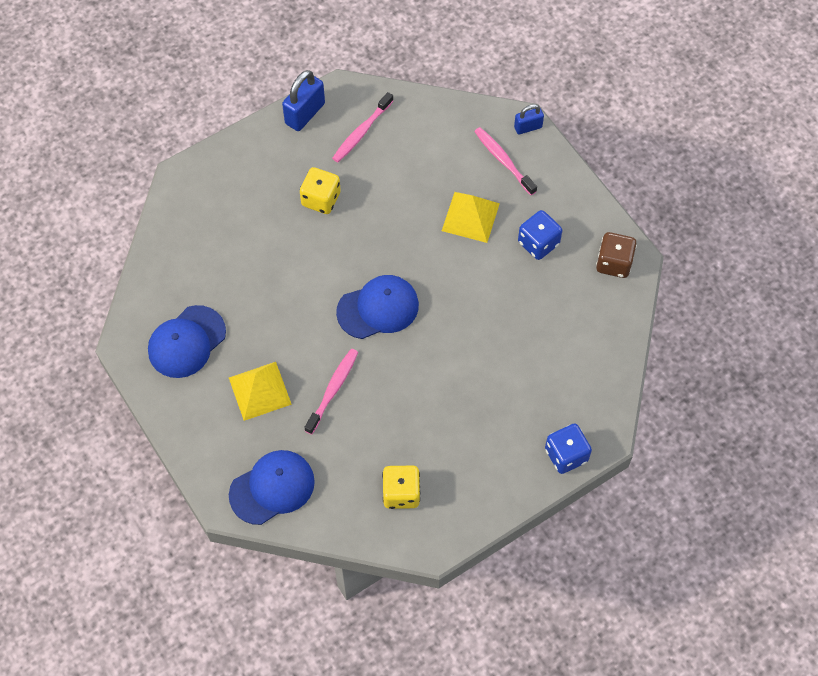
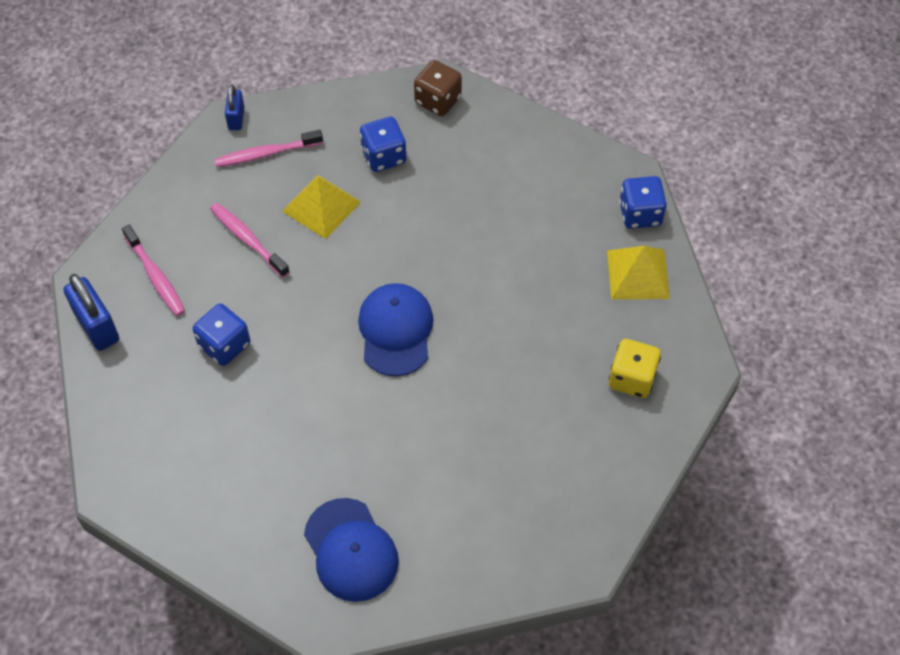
camera: 70 degrees left, 5 degrees down
(260, 390) = (450, 486): yellow pyramid -> yellow pyramid (638, 274)
(272, 488) = (580, 509): blue cap -> none
(321, 199) = (224, 345): yellow dice -> blue dice
(332, 390) = (480, 408): pink toothbrush -> pink toothbrush (248, 240)

